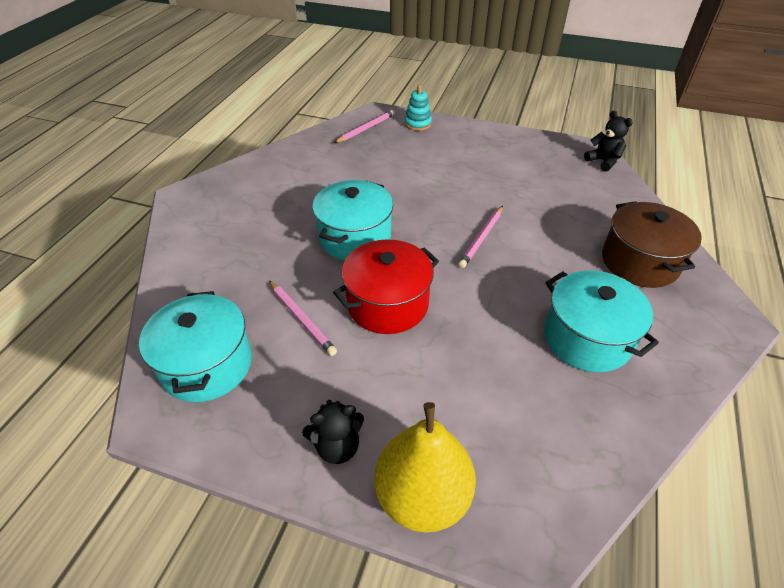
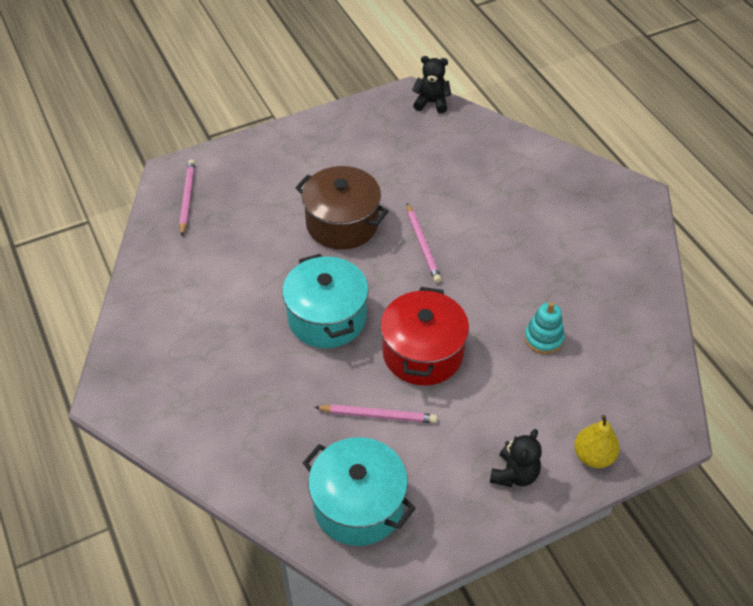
camera: 45 degrees left, 5 degrees up
(417, 124) = (230, 160): turquoise stacking toy -> turquoise stacking toy (543, 338)
(422, 496) = (593, 456): yellow pear -> yellow pear, size x0.57
(587, 338) = (572, 275): turquoise pot -> none
(639, 262) = (545, 187): brown pot -> brown pot (342, 223)

